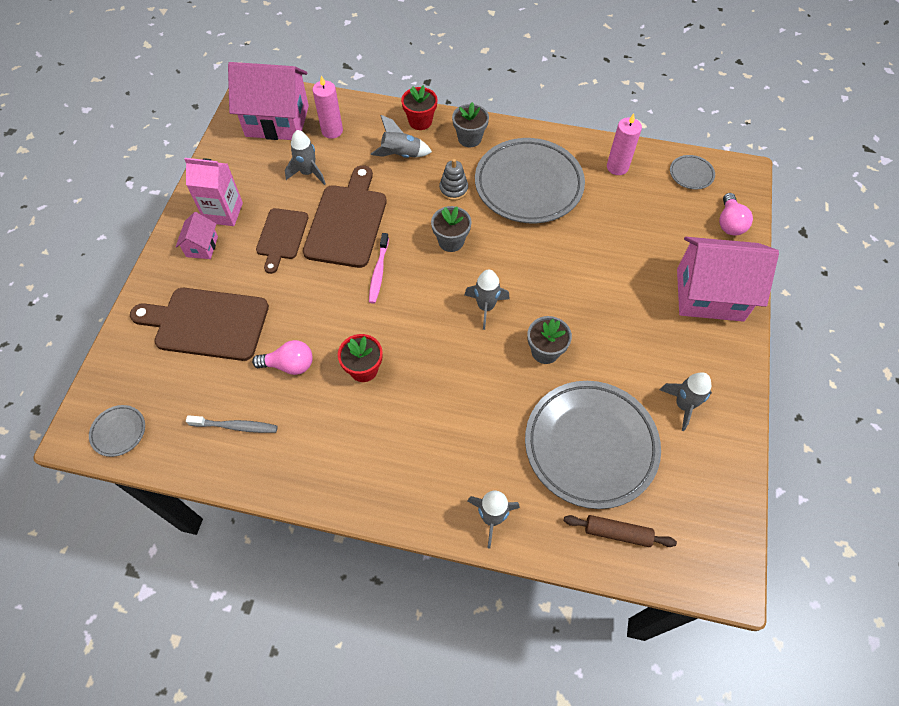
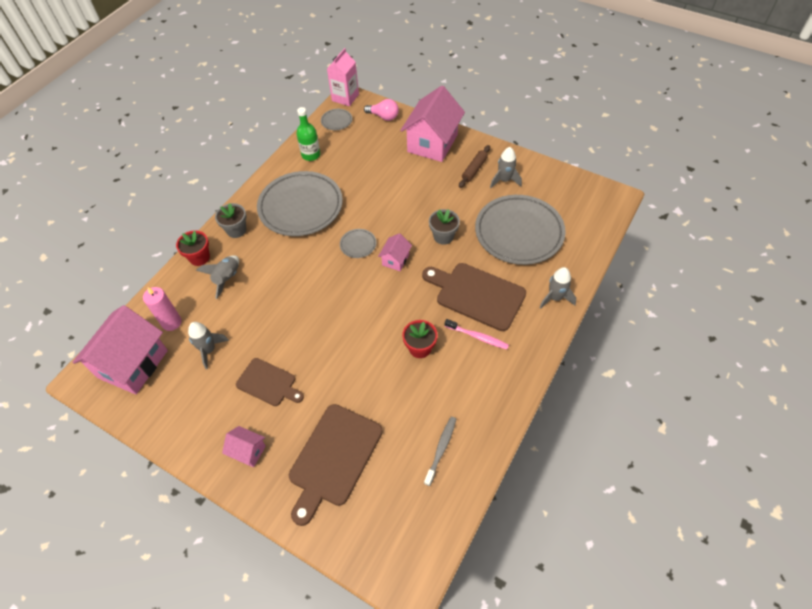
camera: 70 degrees left, 5 degrees down
(119, 432) = (417, 548): grey plate -> grey plate (358, 245)
(224, 212) = (218, 426): pink carton -> pink carton (345, 97)
(289, 365) = (398, 399): pink light bulb -> none
(347, 222) = (277, 331): brown cutting board -> brown cutting board (477, 295)
(379, 272) = (336, 319): pink toothbrush -> pink toothbrush (477, 337)
(451, 241) = (329, 266): grey flower pot -> none
(453, 189) = (281, 252): grey stacking toy -> none
(486, 307) = (395, 260): grey rocket -> pink house
(617, 167) = (311, 155): pink candle -> green bottle
(617, 533) = (578, 237): brown rolling pin -> brown rolling pin (474, 169)

